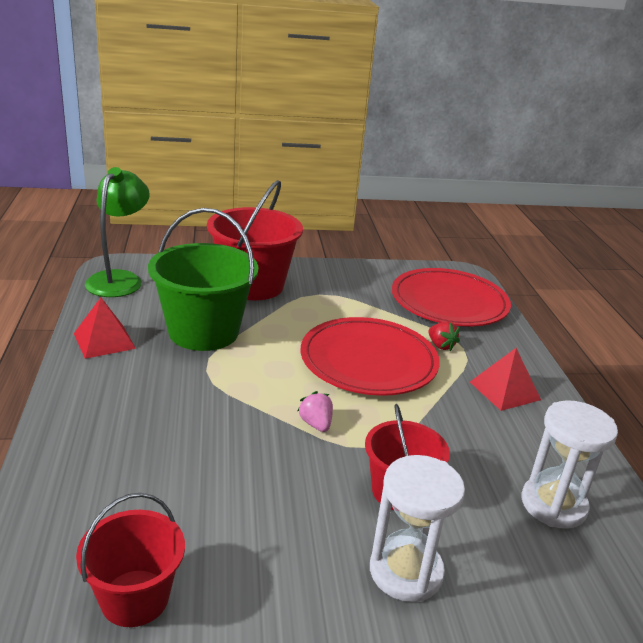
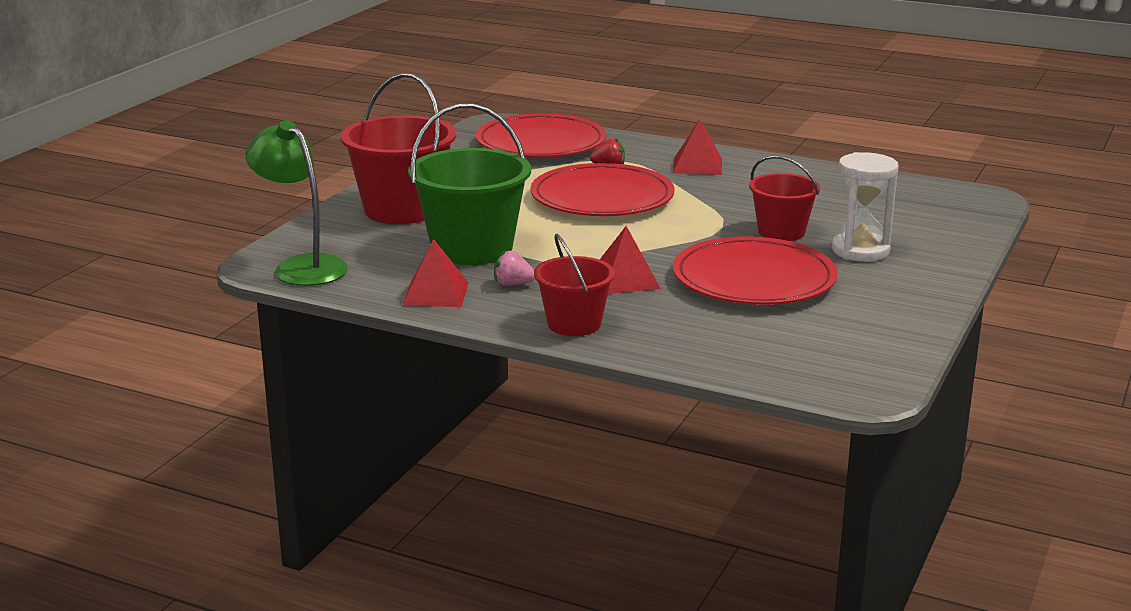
camera: 55 degrees left, 5 degrees down
(135, 598) = (813, 334): red bucket -> red bucket (574, 324)
(196, 423) = (625, 279): none -> red pyramid
(257, 506) = (754, 279): none -> red plate
(316, 424) = (673, 238): pink strawberry -> pink strawberry (512, 284)
(553, 505) = (838, 192): white hourglass -> none

